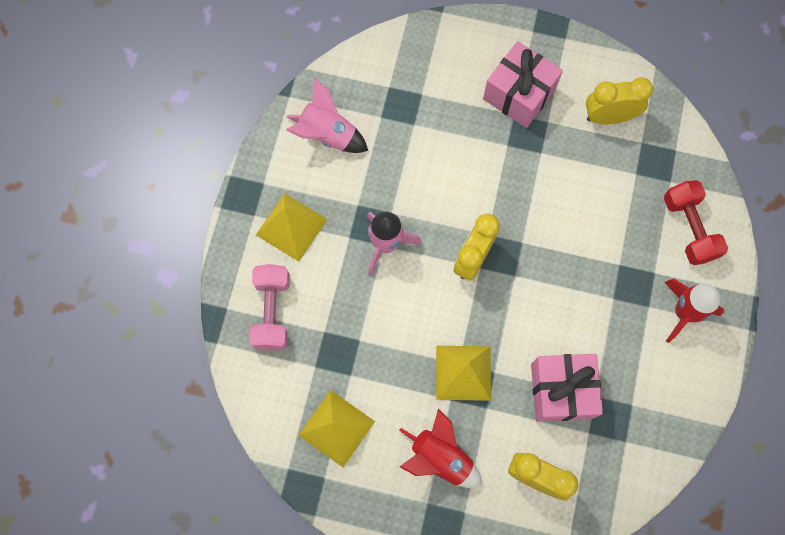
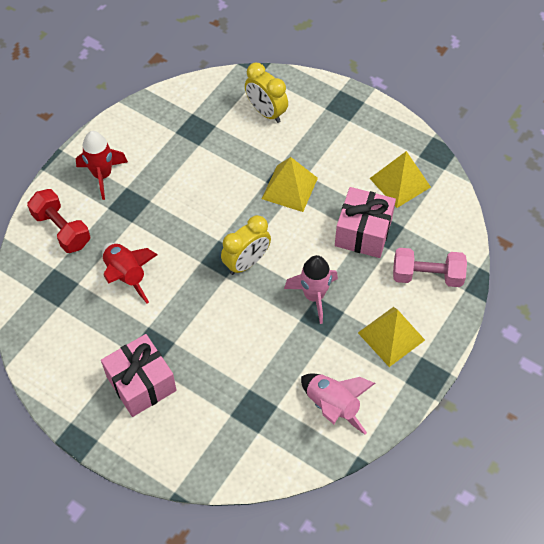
camera: 160 degrees left, 15 degrees down
(272, 311) = (427, 276): pink dumbbell -> pink dumbbell turned 75 degrees clockwise
(440, 457) = (329, 143): red rocket -> red rocket (127, 275)
(561, 391) = (222, 155): pink gift -> pink gift (363, 232)
(609, 117) = (73, 337): yellow clock -> none
(689, 228) = (62, 229): red dumbbell -> red dumbbell turned 45 degrees counterclockwise

